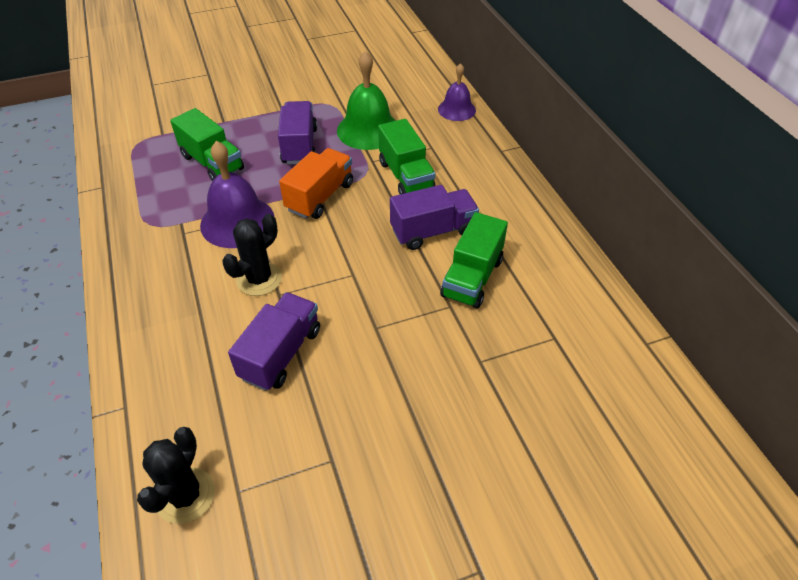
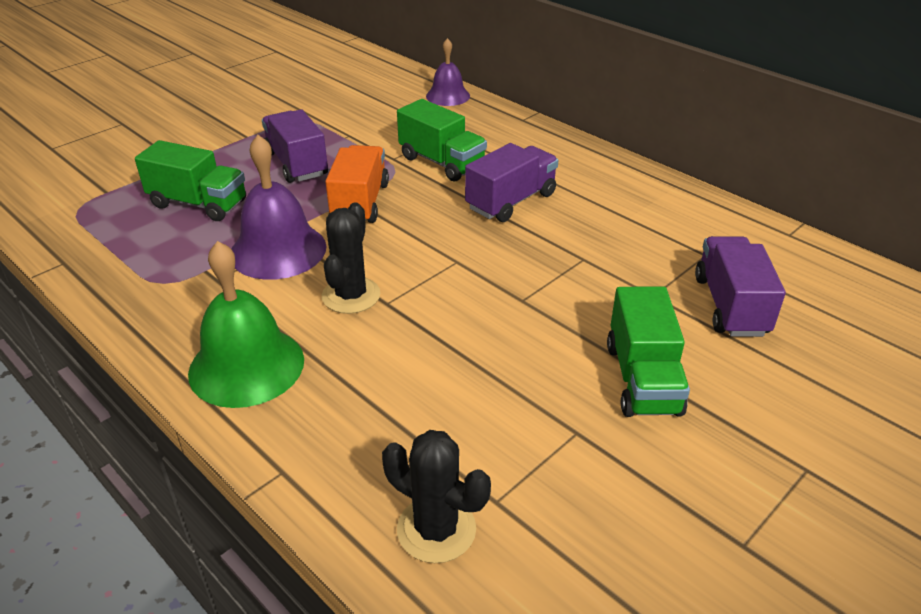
camera: 25 degrees left, 10 degrees down
(185, 495) = (436, 529): black cactus -> black cactus turned 45 degrees counterclockwise
(281, 354) = (436, 355): purple truck -> purple truck (730, 306)
(368, 130) = (365, 133): green bell -> green bell (246, 366)
(472, 278) = (584, 229): green truck -> green truck (642, 379)

